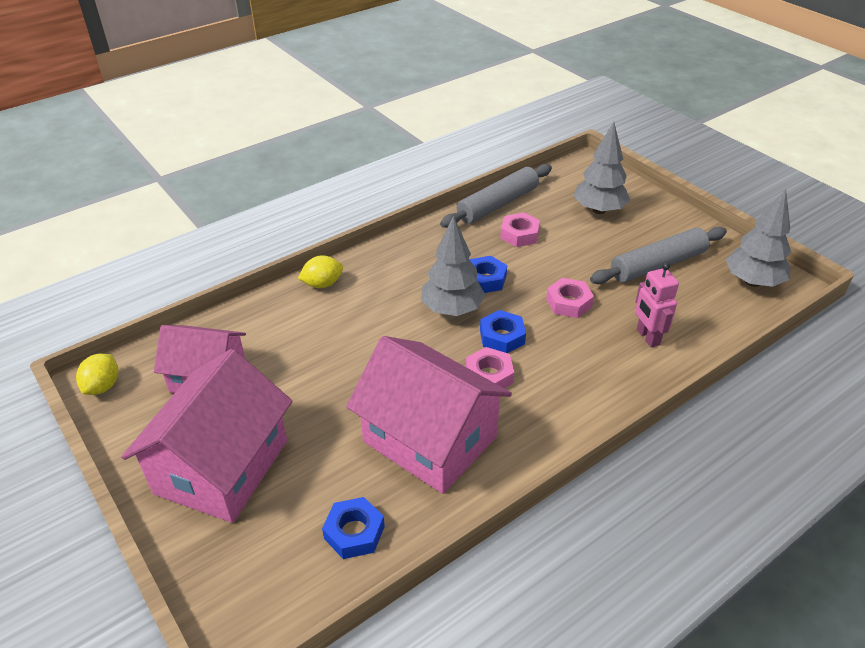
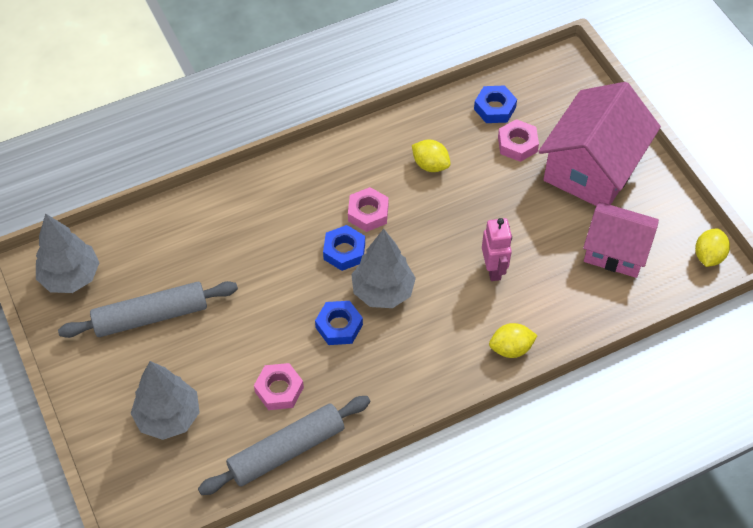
camera: 170 degrees left, 15 degrees up
(430, 439) = (430, 165): pink house -> yellow lemon
(568, 303) = (266, 281): pink nut -> pink nut (517, 144)
(647, 337) = (212, 229): pink robot -> pink robot (493, 269)

